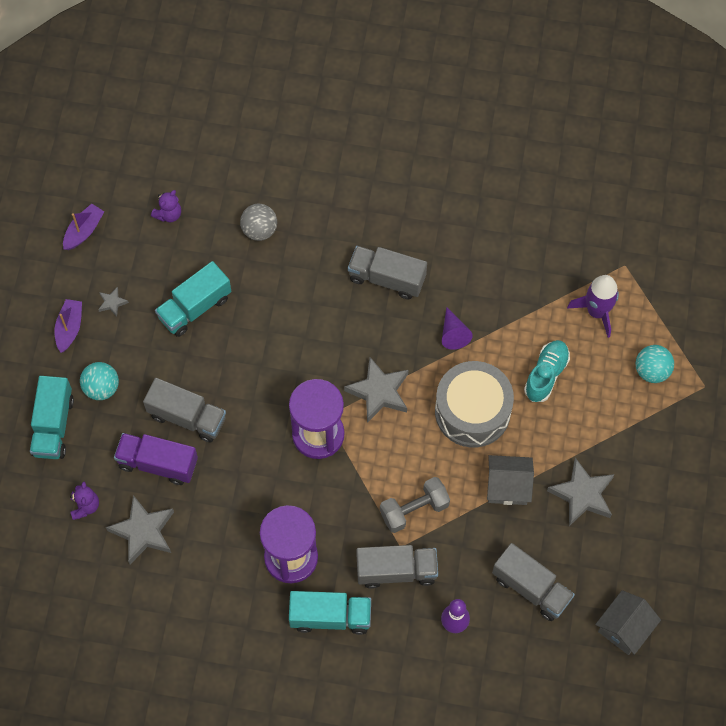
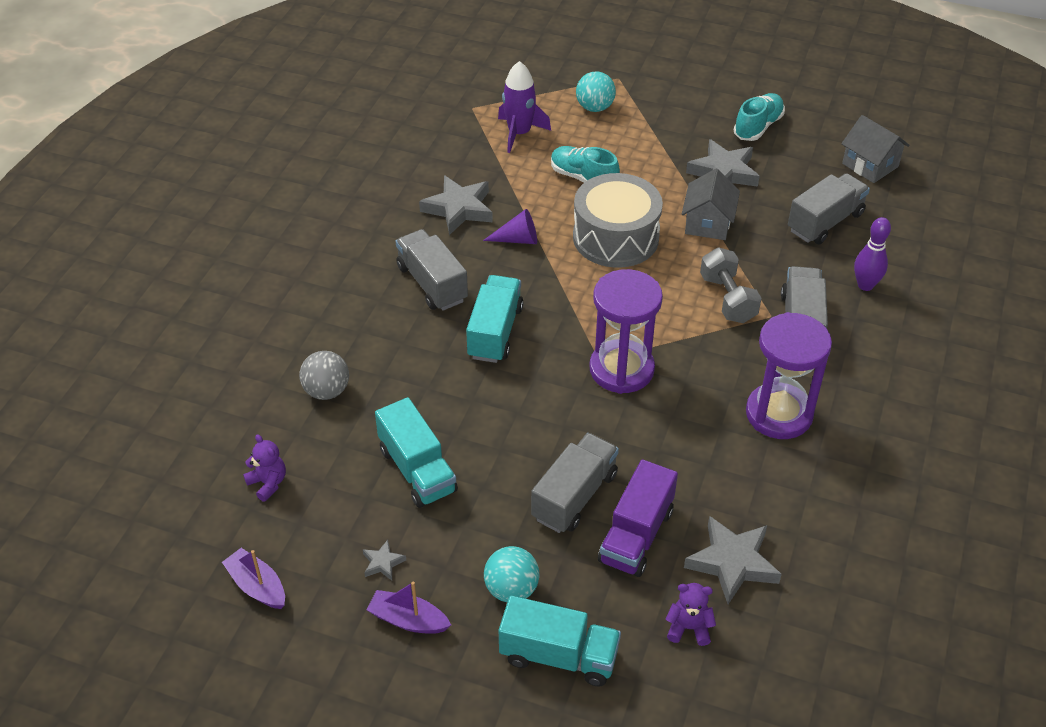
camera: 80 degrees left, 20 degrees down
(330, 617) = (855, 387): turquoise truck -> turquoise truck (495, 332)
(379, 392) = (576, 309): grey star -> grey star (459, 209)
(387, 278) = (432, 284): grey truck -> grey truck turned 120 degrees clockwise
(659, 521) = (758, 127): none -> turquoise shoe

